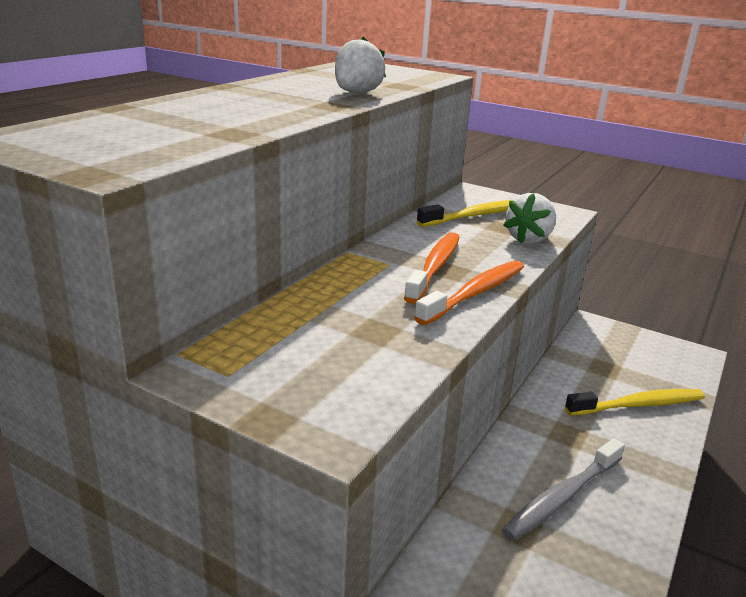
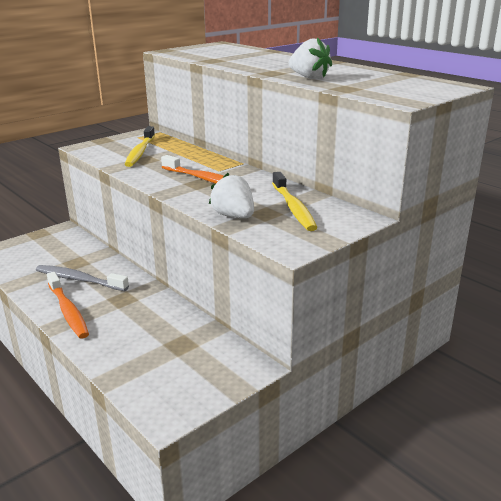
camera: 110 degrees right, 0 degrees up
(475, 293) = (163, 184): orange toothbrush -> orange toothbrush (68, 311)
(562, 497) = (79, 280): grey toothbrush -> grey toothbrush turned 45 degrees counterclockwise
(638, 405) = (125, 340): yellow toothbrush -> yellow toothbrush (140, 152)

